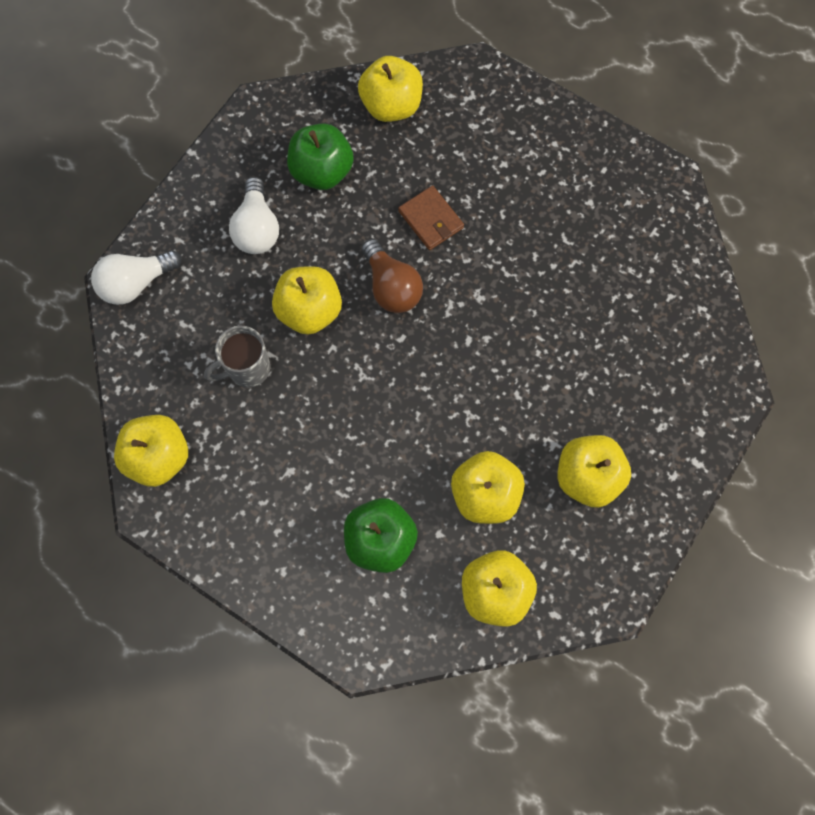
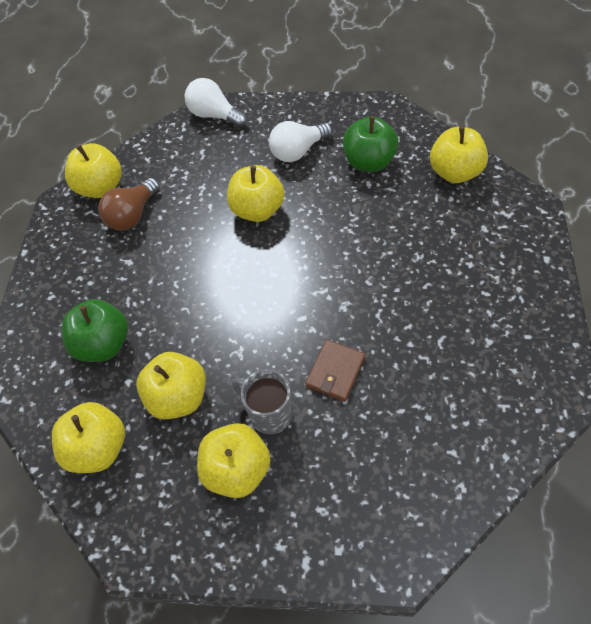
camera: 65 degrees right, 15 degrees down
(247, 369) = (191, 199): grey mug -> grey mug (269, 414)
(391, 287) = (310, 247): brown light bulb -> brown light bulb (132, 215)
(431, 220) = (383, 242): brown wallet -> brown wallet (335, 372)

